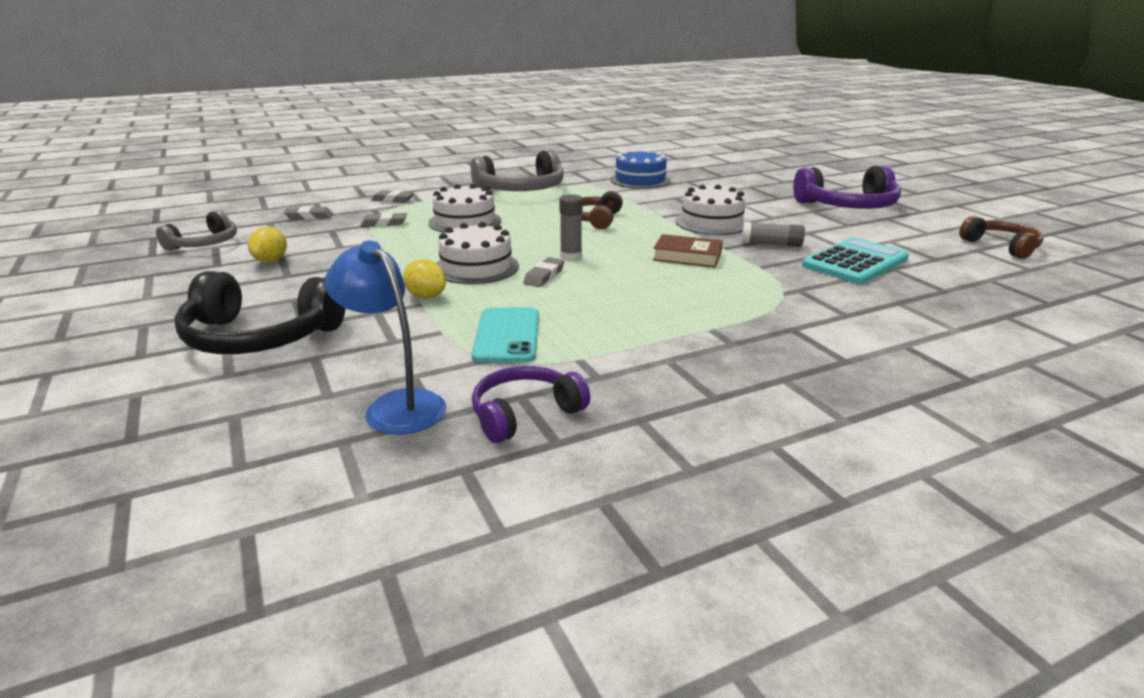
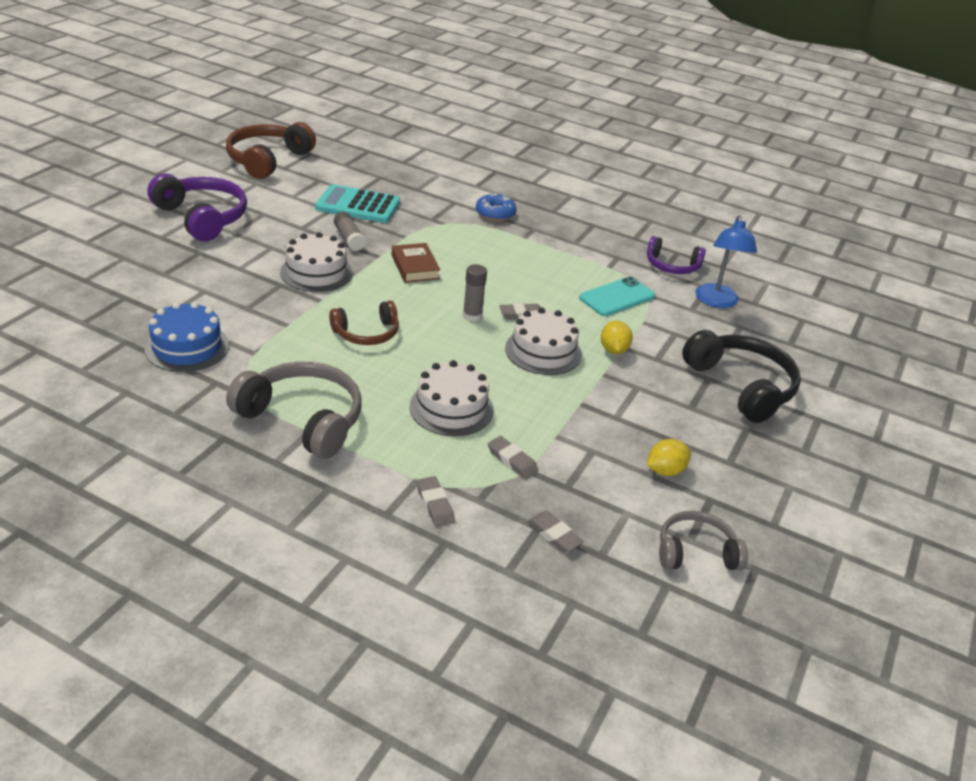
camera: 130 degrees left, 10 degrees up
(796, 330) = (495, 214): none -> blue donut
(1001, 246) = (267, 160): brown headphones -> brown headphones, size x1.64

